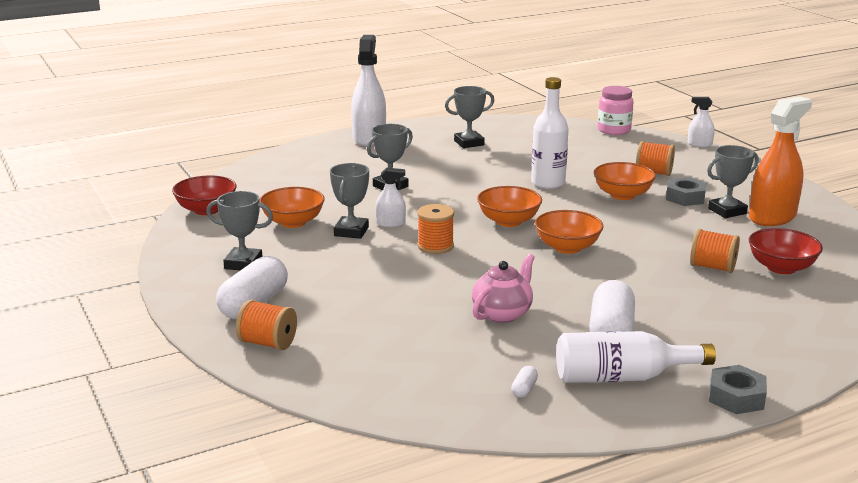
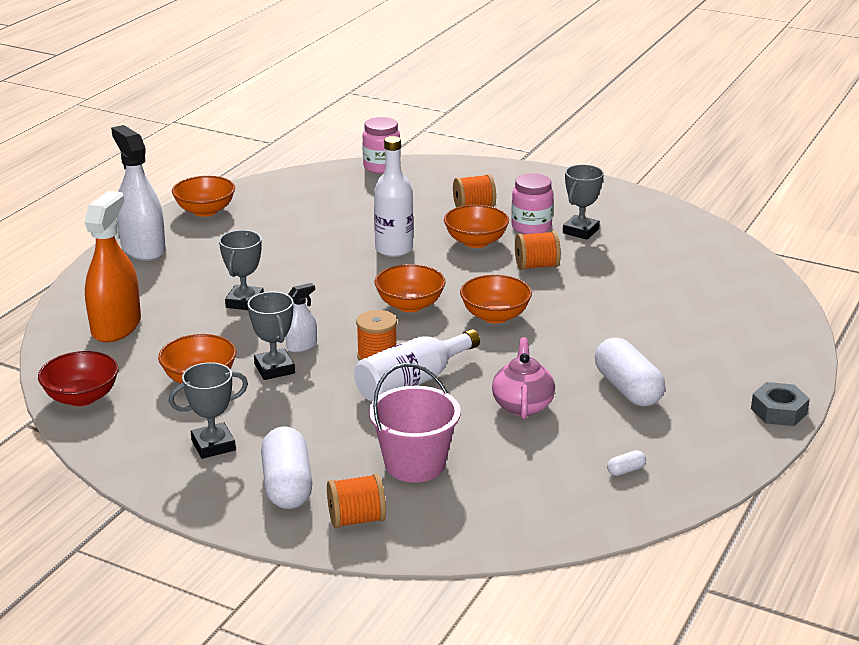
camera: 35 degrees left, 5 degrees up
(361, 323) = (415, 464): none -> pink bucket
(443, 127) = (205, 211): none -> orange bowl
(469, 143) = (258, 223): grey trophy -> none
(524, 389) = (625, 470): white capsule -> white capsule turned 75 degrees clockwise
(622, 377) = (683, 427): white bottle -> white bottle (412, 382)
(685, 197) = (531, 227): grey nut -> pink jar
(699, 144) = (477, 162): white spray bottle -> none
(712, 267) = (632, 294): orange spool -> orange spool (536, 266)
(772, 217) = (622, 226): orange spray bottle -> orange spray bottle (116, 327)
(781, 267) = (682, 276): red bowl -> none

